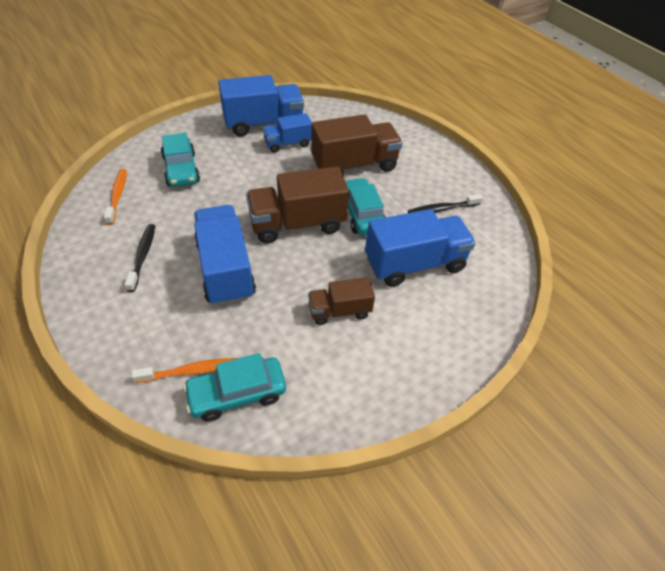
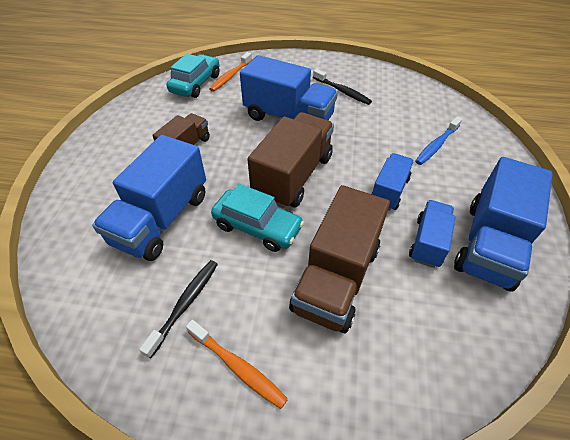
camera: 135 degrees right, 0 degrees up
(117, 196) = (424, 102): orange toothbrush -> orange toothbrush (238, 367)
(181, 169) = (436, 145): turquoise car -> blue toothbrush
(260, 173) = (389, 191): none -> blue truck

